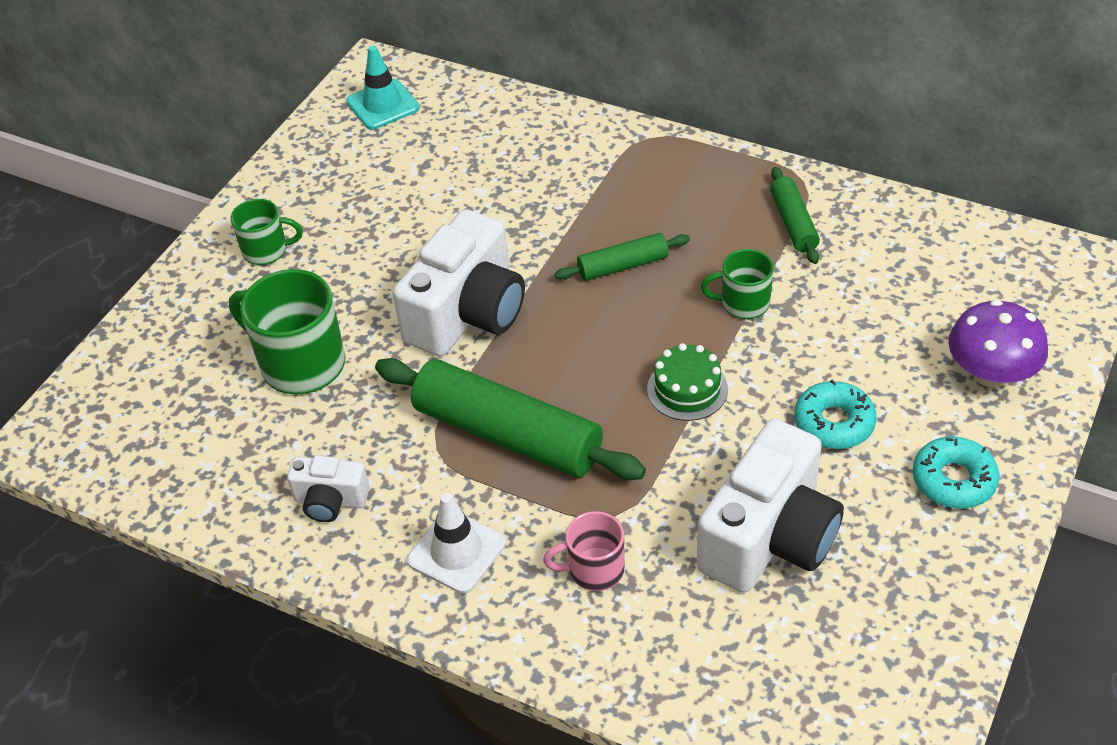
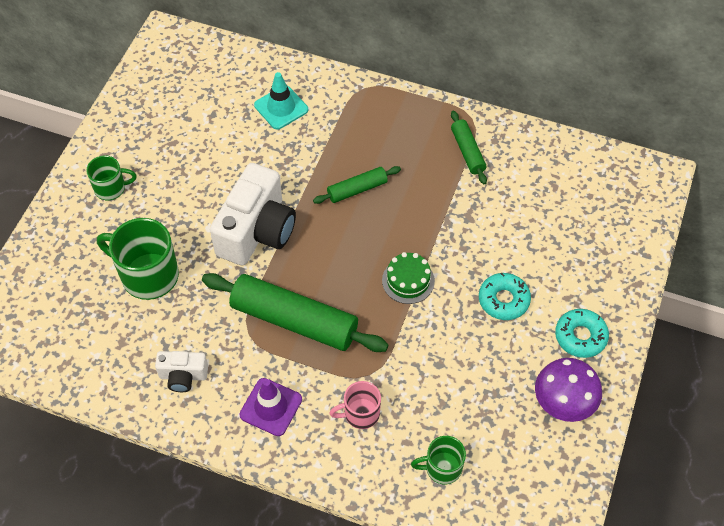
camera: 10 degrees left, 10 degrees up
(383, 105) = (176, 66): turquoise traffic cone -> turquoise traffic cone (281, 107)
(456, 552) = (271, 407): white traffic cone -> purple traffic cone
(743, 303) = (439, 215): green mug -> green mug (442, 468)
(769, 537) = (469, 384): white camera -> none
(991, 373) = (600, 259): purple mushroom -> purple mushroom (563, 402)

